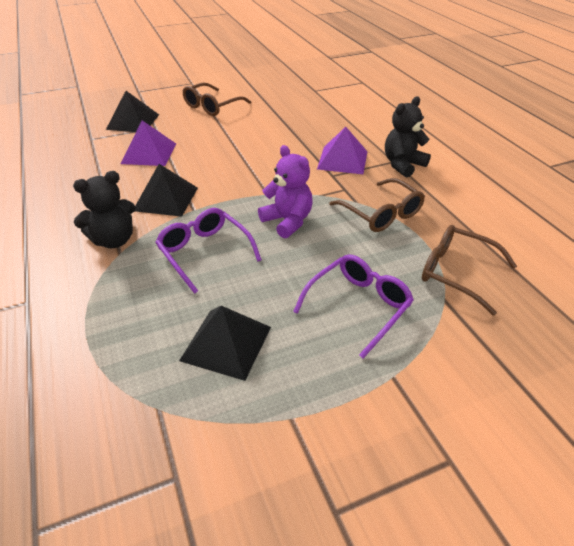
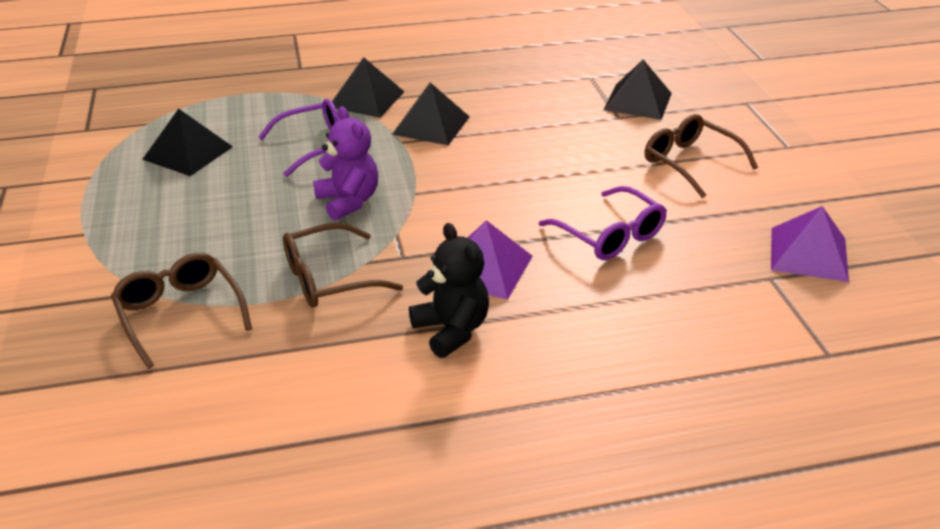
camera: 100 degrees right, 5 degrees down
(114, 240) = (366, 99): black teddy bear -> black pyramid
(149, 153) = (543, 114): purple pyramid -> purple pyramid (808, 253)
(287, 221) = (348, 201): purple teddy bear -> purple teddy bear turned 90 degrees counterclockwise
(358, 306) = (179, 229): purple glasses -> purple glasses (610, 235)
(456, 273) = (180, 314): brown glasses -> brown glasses turned 75 degrees counterclockwise

